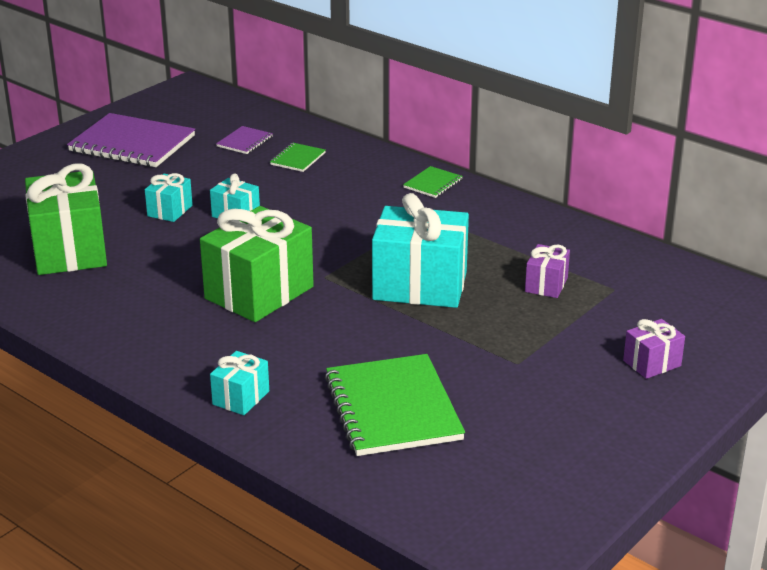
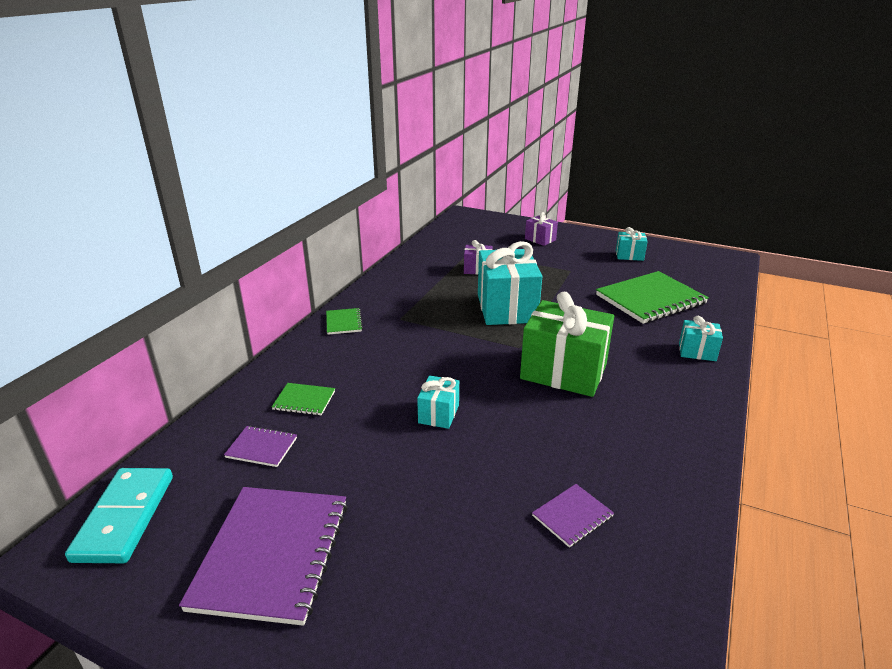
camera: 105 degrees left, 0 degrees up
(69, 251) = (572, 516): green gift -> purple notebook
(170, 211) = (448, 462): turquoise gift -> turquoise gift (629, 255)
(204, 101) = (124, 517): none -> turquoise domino
(433, 184) = (343, 322): green notebook -> green notebook turned 60 degrees clockwise

